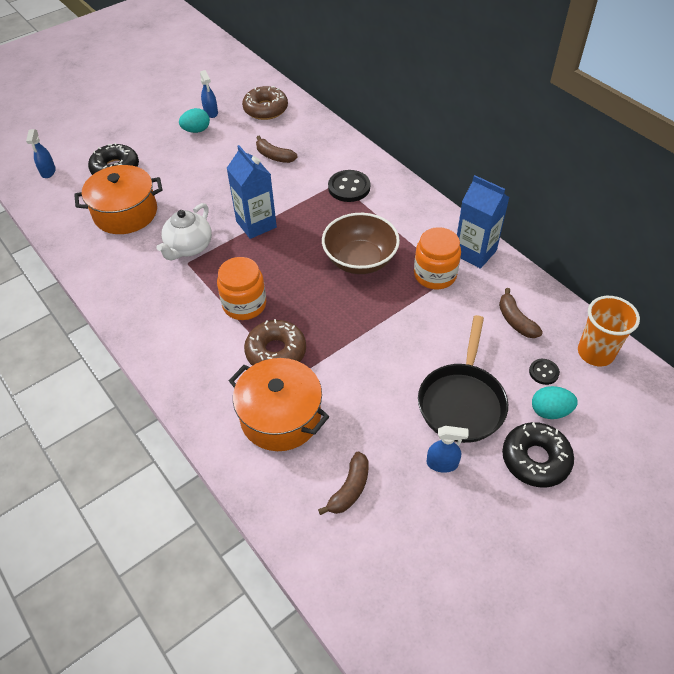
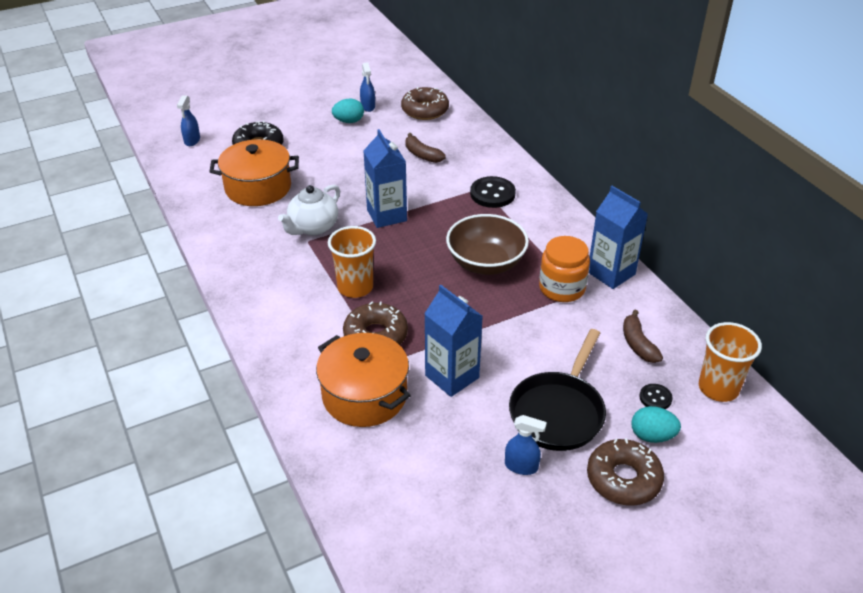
camera: 10 degrees right, 10 degrees down
(244, 304) = (355, 287): orange jar -> orange cup
(349, 489) = (418, 473): brown banana -> none
(357, 382) = (452, 376): none -> blue carton
(535, 459) = (623, 479): black donut -> brown donut

